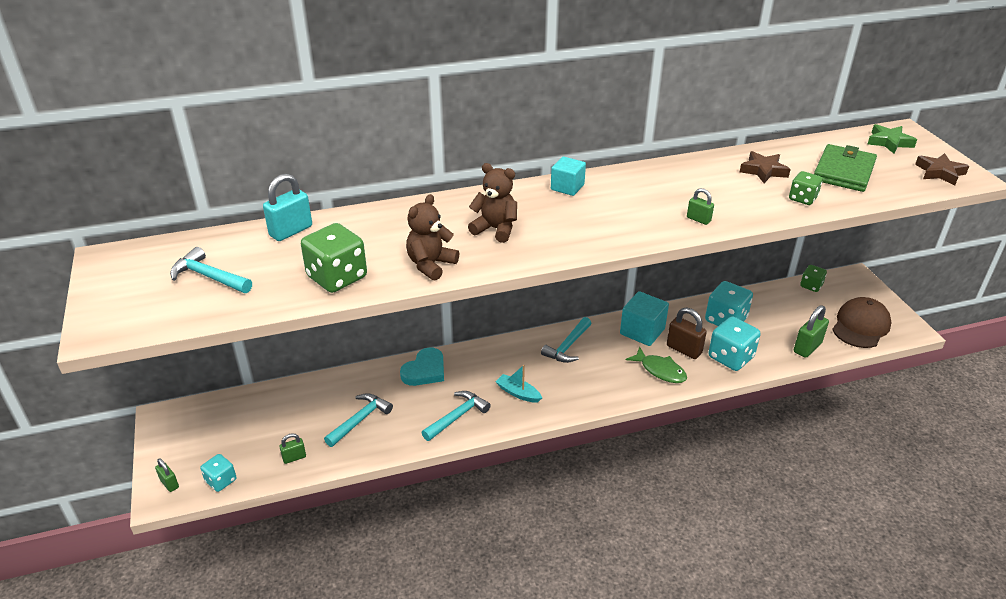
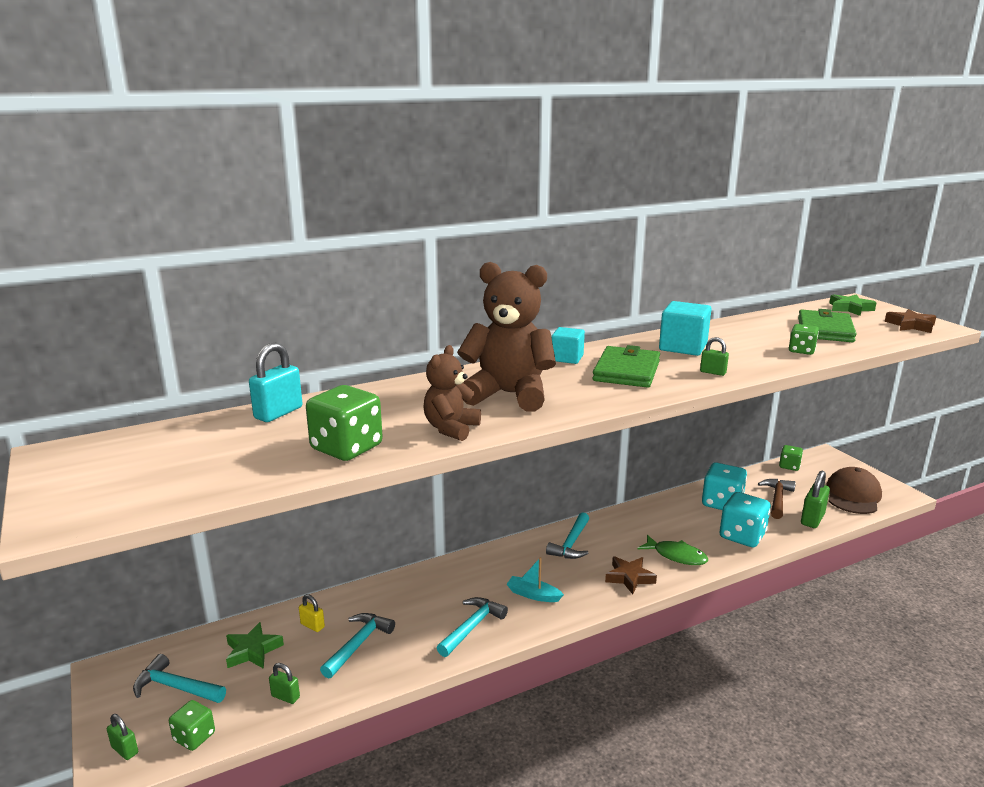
camera: 10 degrees left, 15 degrees down
(209, 277) = (189, 460): turquoise hammer -> turquoise hammer (175, 687)
(221, 481) = (194, 737): turquoise dice -> green dice
(275, 414) = (252, 651): none -> green star
(294, 457) = (285, 696): green padlock -> green padlock turned 60 degrees clockwise
(326, 398) = (312, 625): none -> yellow padlock
(425, 371) = (421, 584): turquoise heart -> none
(495, 229) = (508, 395): brown teddy bear -> brown teddy bear, size x1.73
(616, 210) = (627, 371): none -> green wallet
(642, 331) = (643, 522): turquoise cube -> turquoise cube (683, 347)
(684, 349) = (692, 534): brown padlock -> none
(763, 171) = (751, 334): brown star -> brown star (629, 577)
(782, 321) = (777, 499): none -> brown hammer

